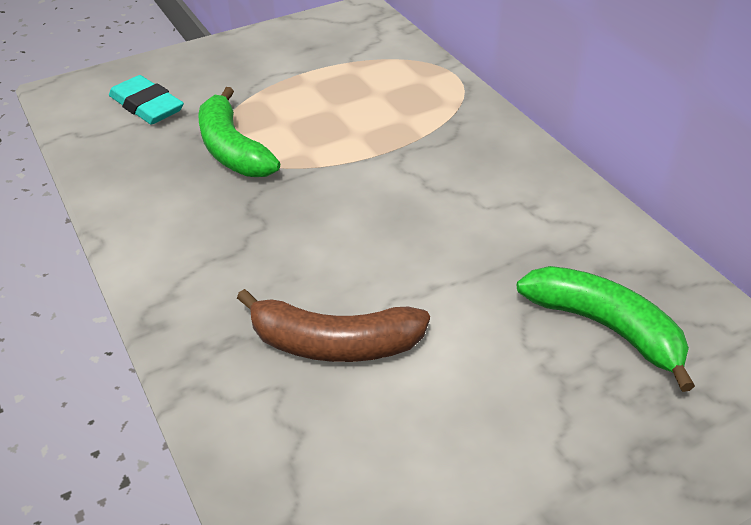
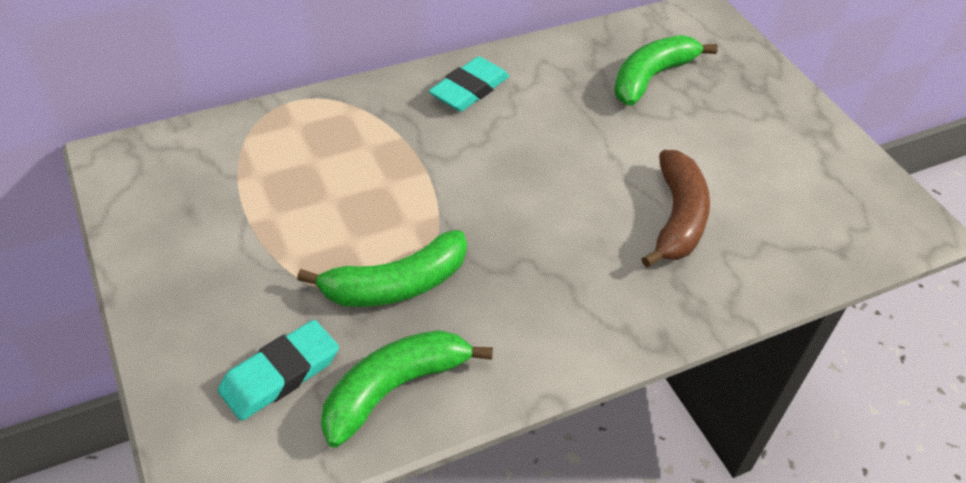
camera: 90 degrees left, 5 degrees up
(124, 158) = (394, 389): none -> green banana
(512, 172) = (469, 89): none -> turquoise eraser

